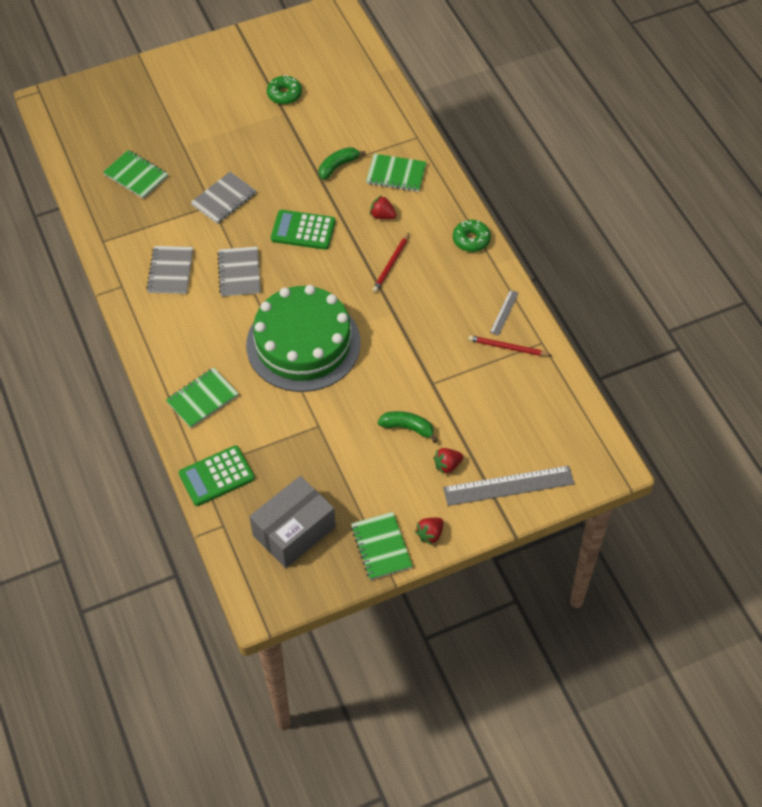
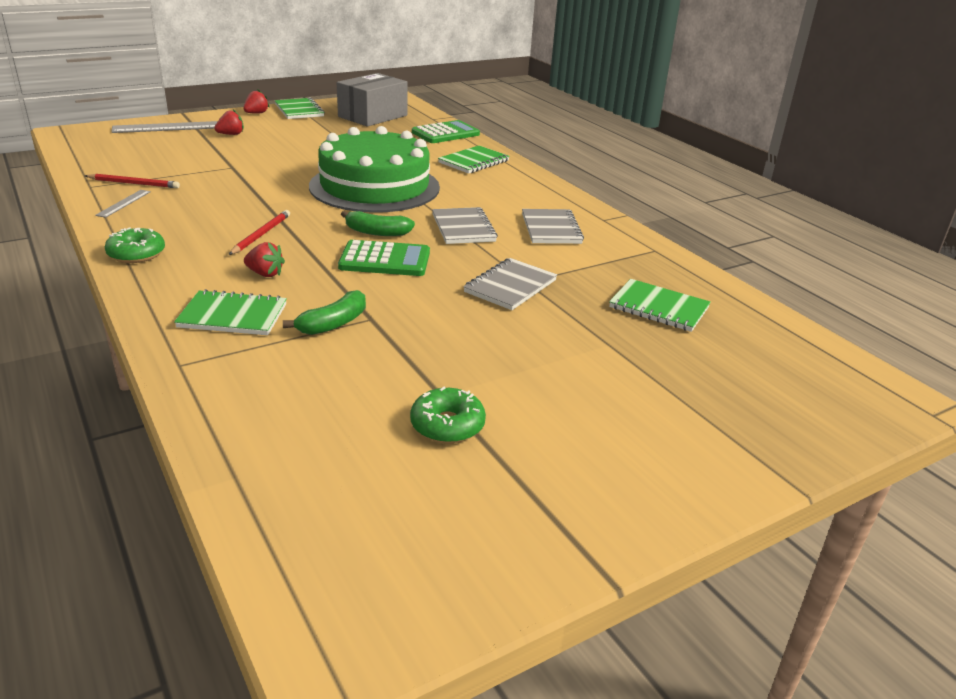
camera: 170 degrees right, 25 degrees down
(408, 428) = (265, 148): green banana -> green banana (377, 232)

